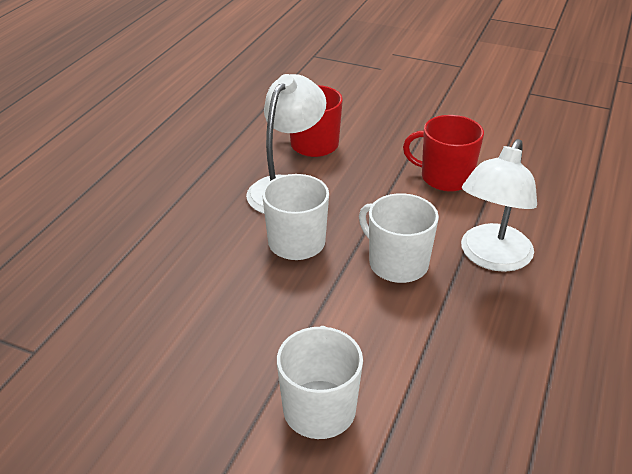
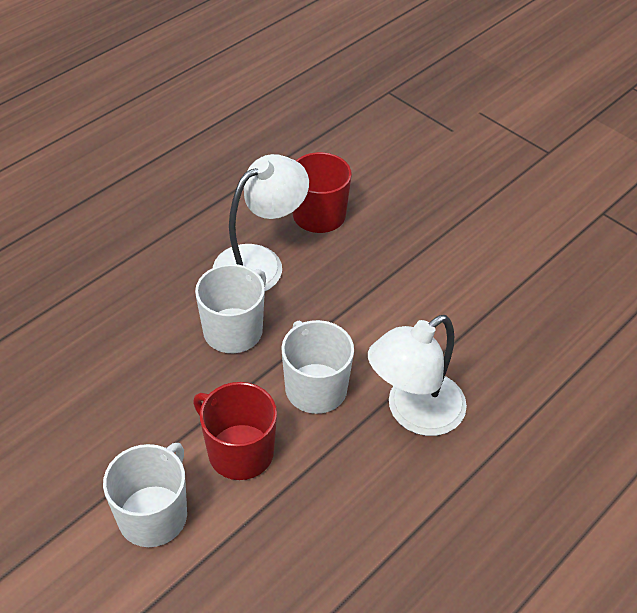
camera: 20 degrees right, 10 degrees up
(445, 177) = (430, 299): red mug -> red mug (239, 451)

